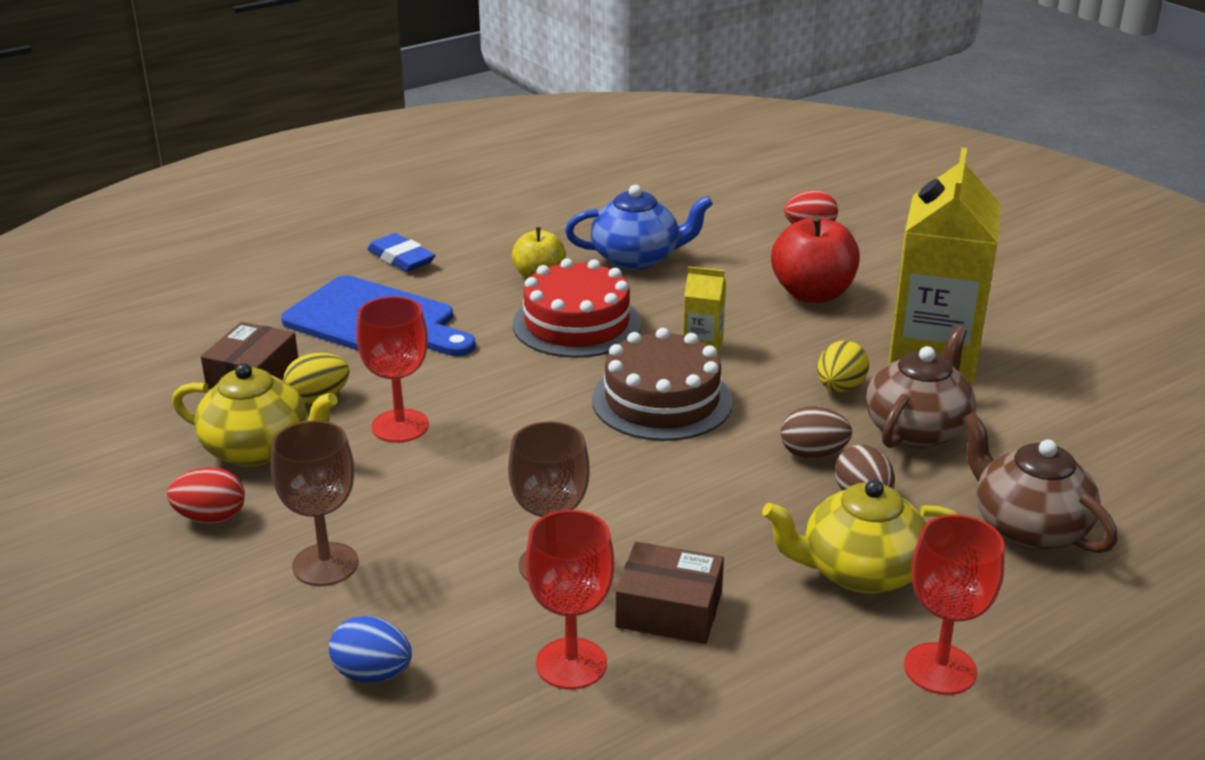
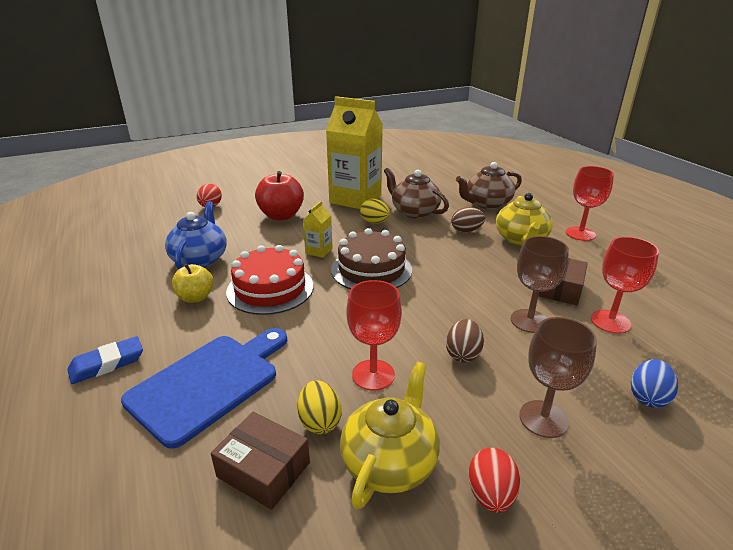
camera: 80 degrees left, 0 degrees up
(813, 454) = (430, 236): brown egg -> brown egg (463, 354)

